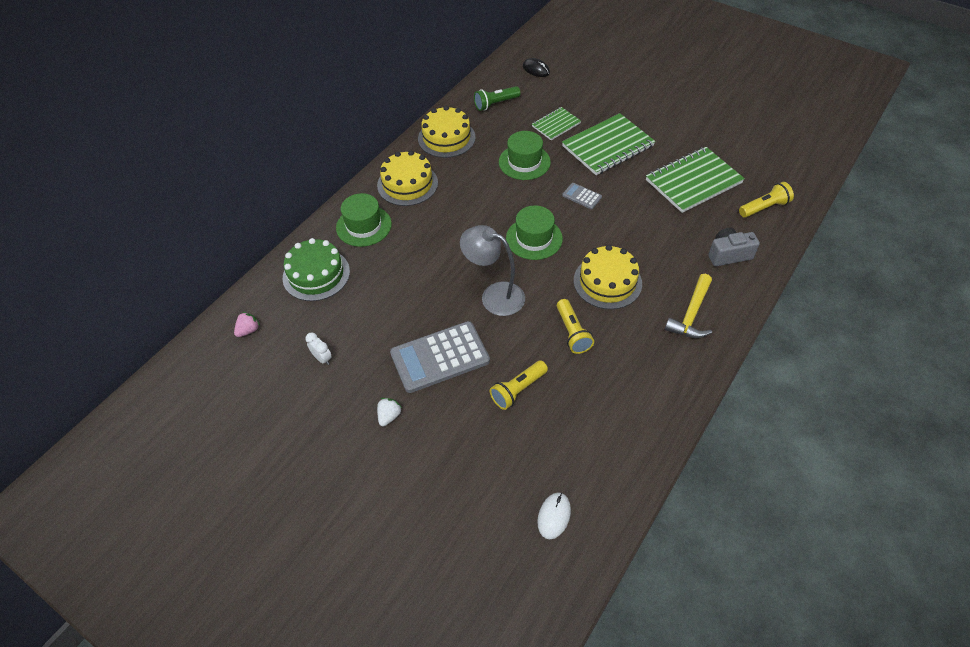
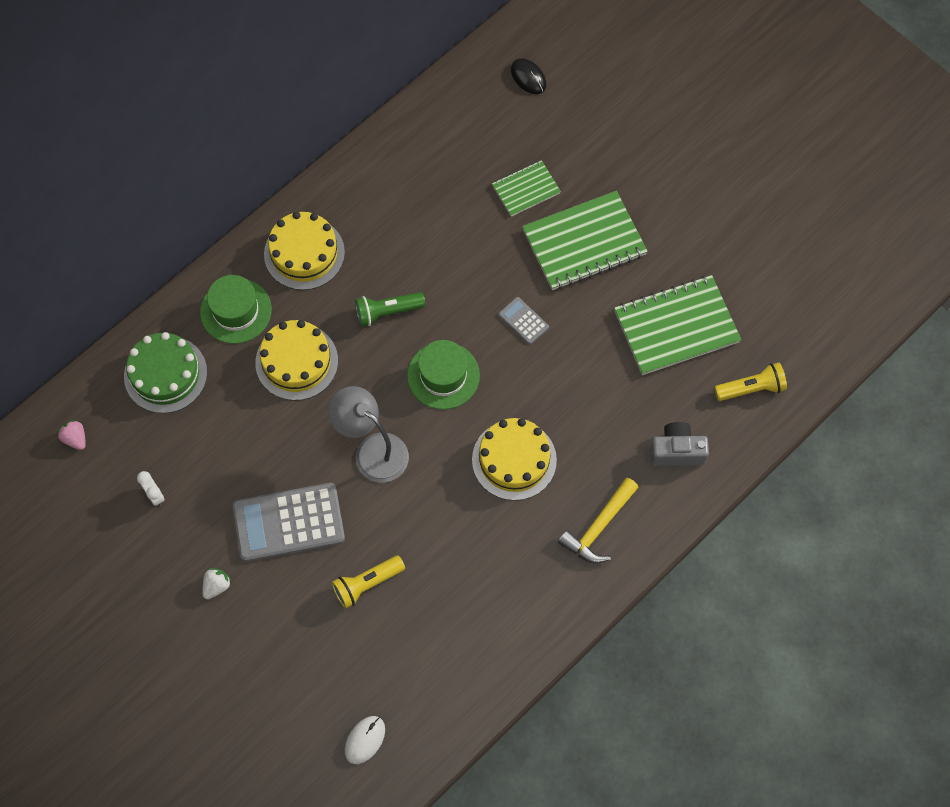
camera: 10 degrees right, 15 degrees up
(248, 330) = (75, 438): pink strawberry -> pink strawberry turned 90 degrees counterclockwise
(446, 138) = (372, 183): yellow cake -> yellow cake (296, 361)
(495, 104) = (454, 133): green flashlight -> green flashlight (387, 312)
(524, 162) = (465, 247): green hat -> none
(572, 332) = (450, 522): yellow flashlight -> none

